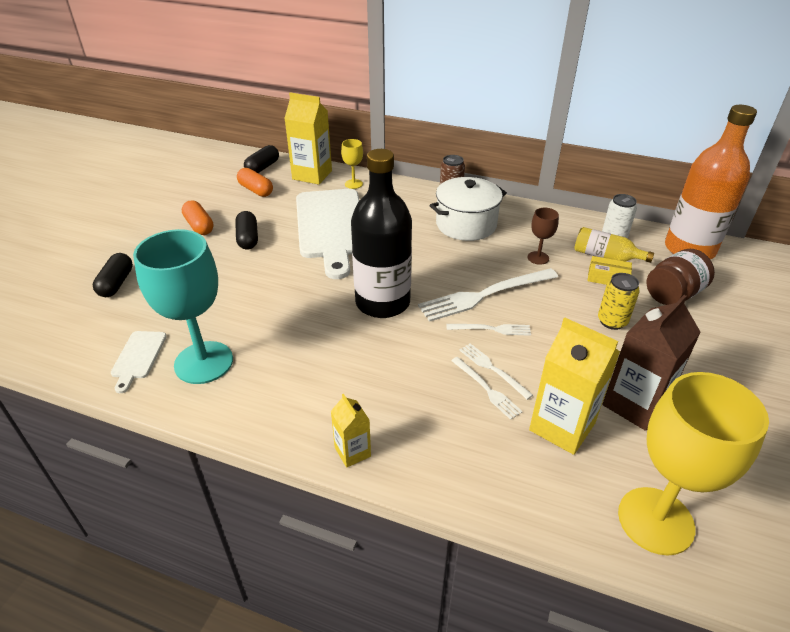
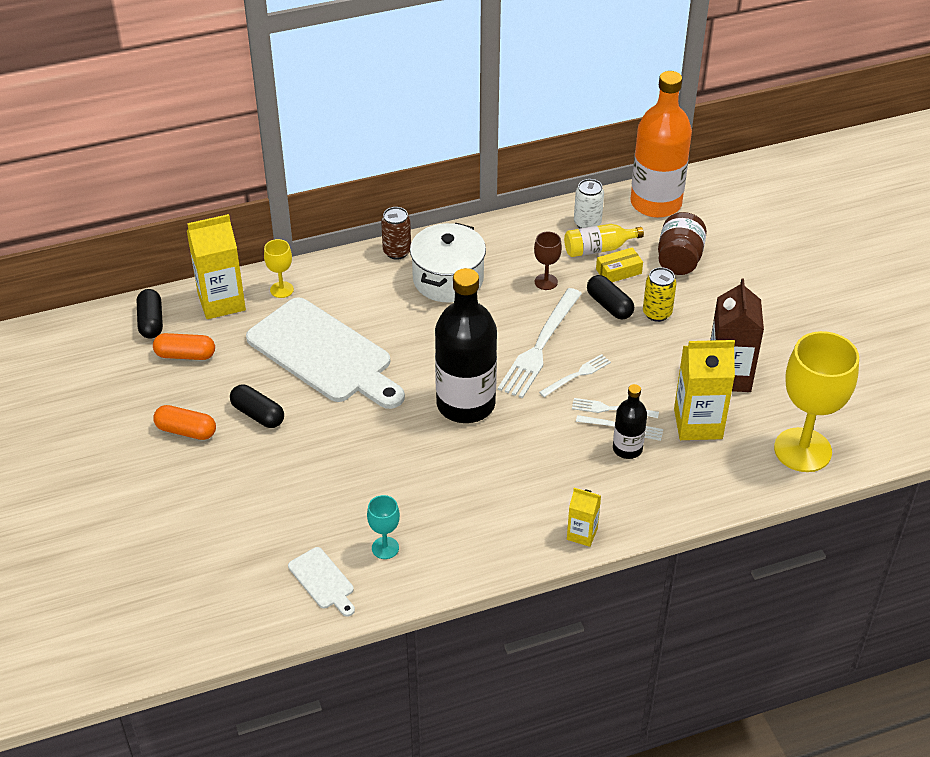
camera: 40 degrees left, 5 degrees up
(116, 283) = (195, 537): black capsule -> black capsule (609, 305)
(204, 362) = (385, 548): turquoise goblet -> turquoise goblet, size x0.45
(472, 408) = (627, 449): none -> black bottle

